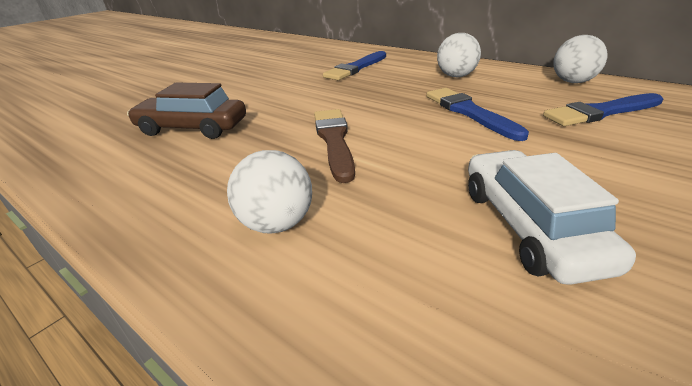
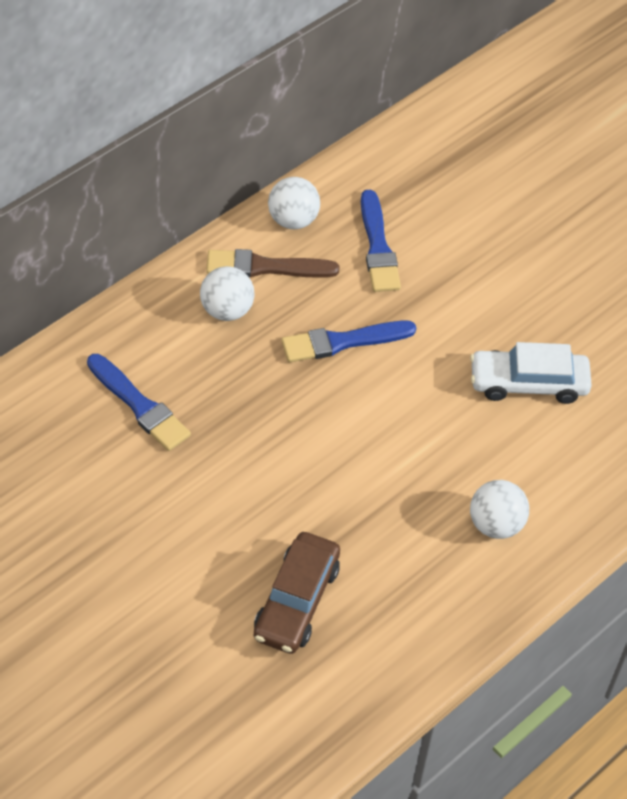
camera: 85 degrees left, 20 degrees up
(334, 140) = (372, 469): brown brush -> brown brush (265, 267)

